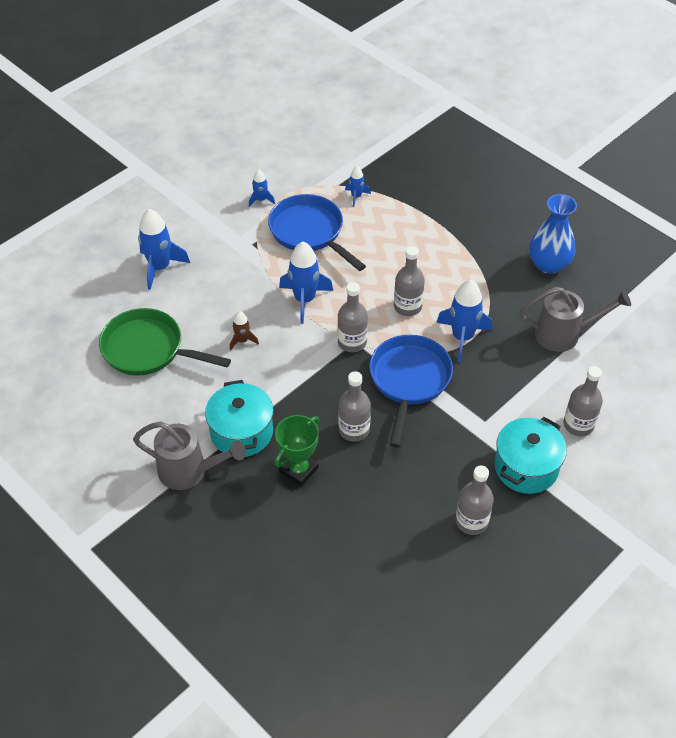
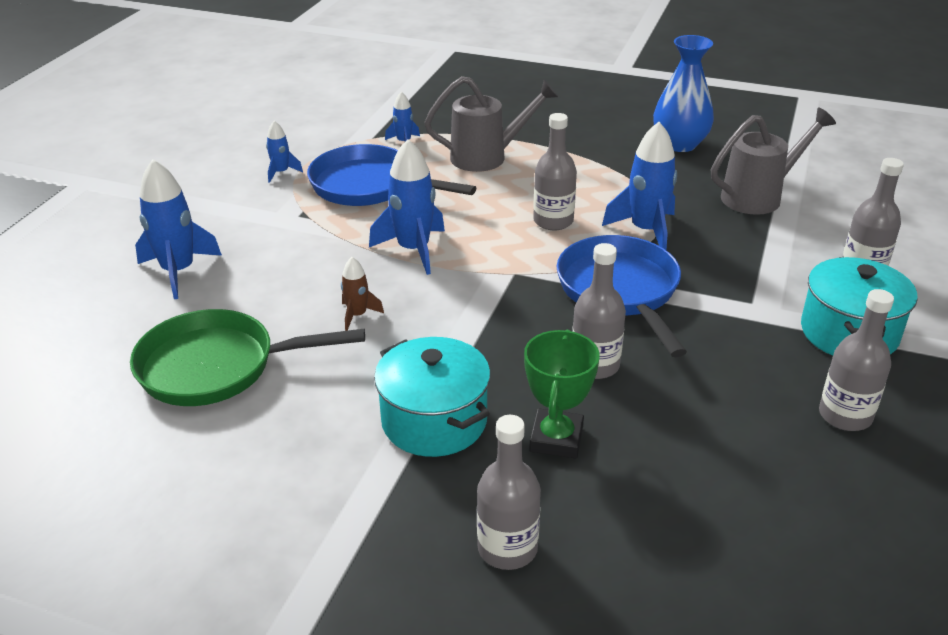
camera: 25 degrees left, 15 degrees down
(189, 471) = (386, 500): grey watering can -> grey watering can (486, 157)
(352, 342) = (512, 274): grey bottle -> grey bottle (507, 548)

